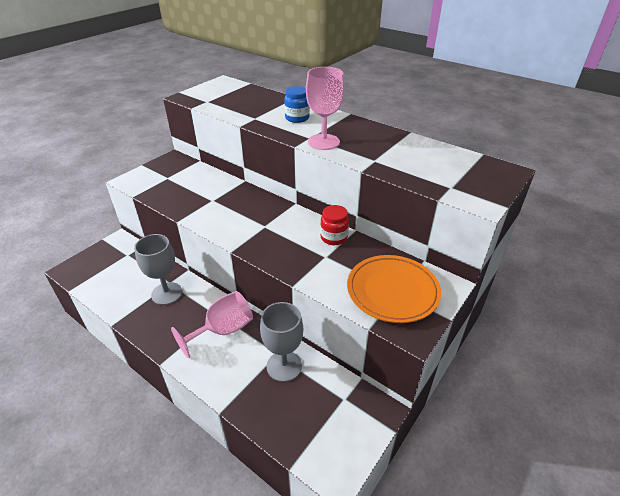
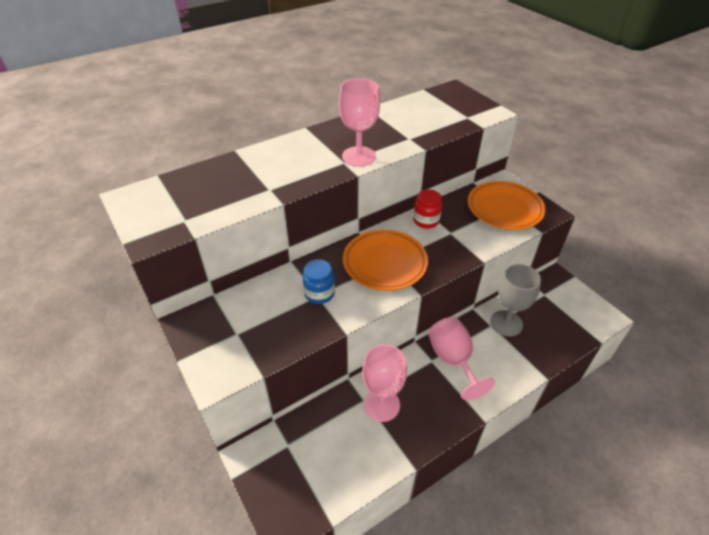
camera: 70 degrees left, 5 degrees up
(167, 293) = (381, 405): grey goblet -> pink goblet
(262, 224) = (385, 263): none -> orange plate
(297, 118) = (293, 161): blue jar -> blue jar (319, 293)

